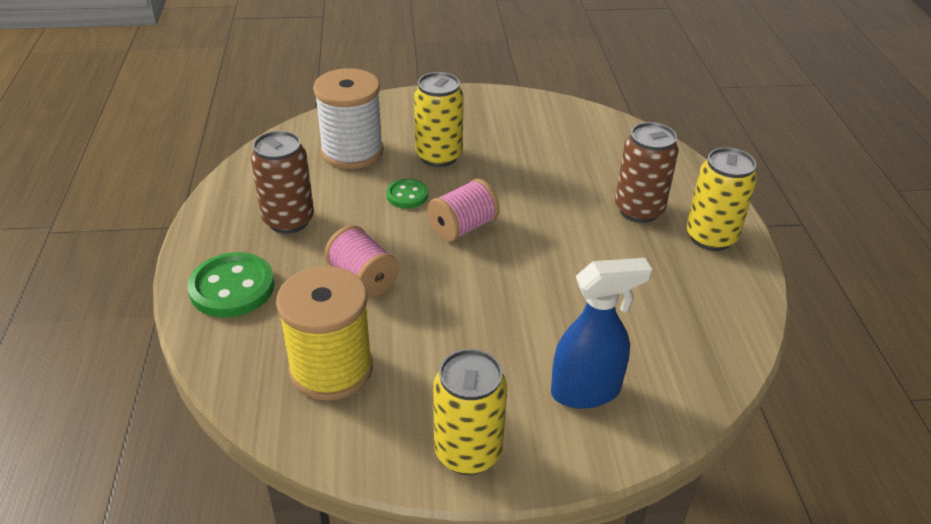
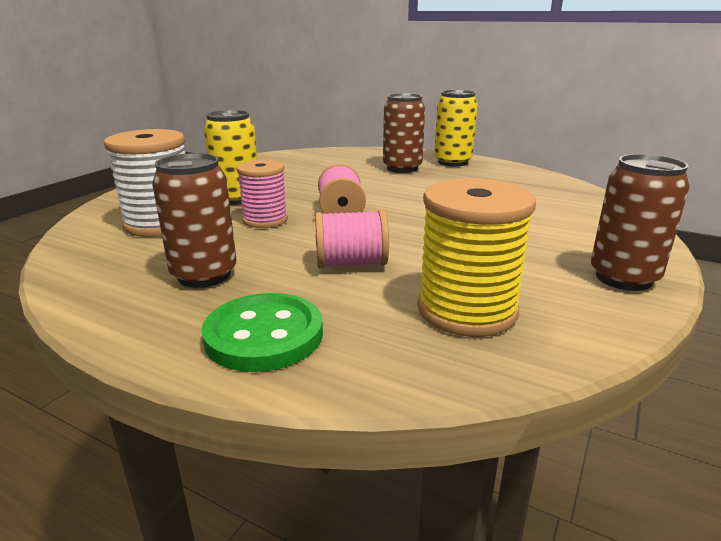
camera: 55 degrees left, 15 degrees down
(407, 195) = (265, 220): green button -> pink spool
(468, 452) = (623, 278): yellow can -> brown can
(586, 391) = (575, 224): blue spray bottle -> none

